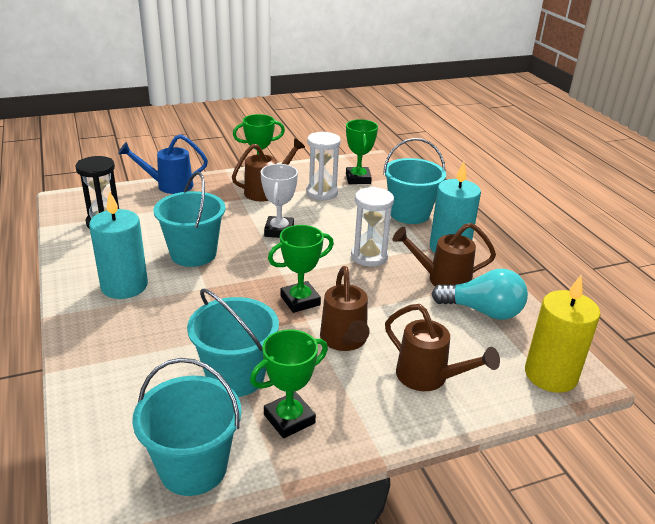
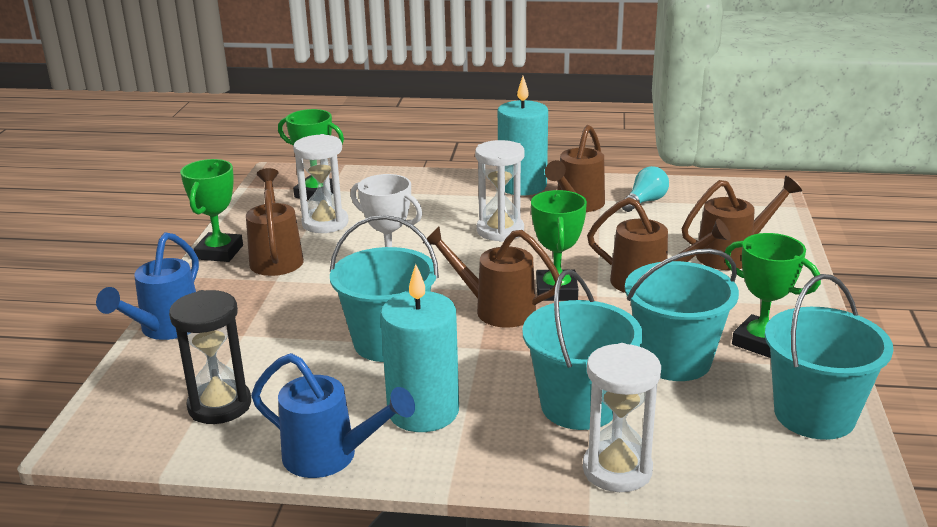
camera: 60 degrees left, 5 degrees down
(69, 268) = (330, 457): none -> blue watering can
(87, 376) = (617, 470): none -> white hourglass
(257, 282) = (496, 309): none -> brown watering can
(289, 419) = (760, 342): green trophy -> green trophy turned 45 degrees counterclockwise
(409, 213) = (431, 186): turquoise bucket -> turquoise bucket (579, 406)
(483, 311) = (645, 202): turquoise light bulb -> turquoise light bulb, size x0.63
(550, 375) = (755, 201): yellow candle -> none

